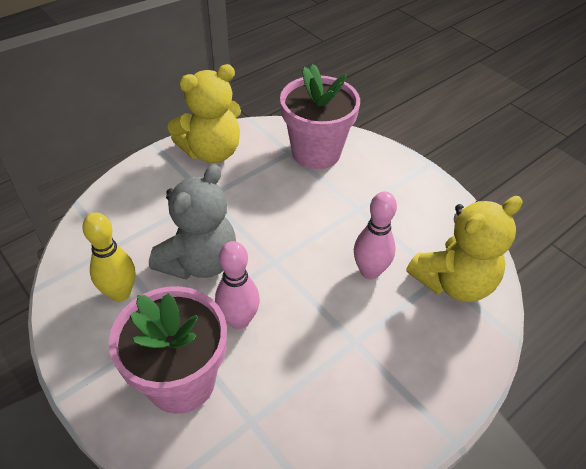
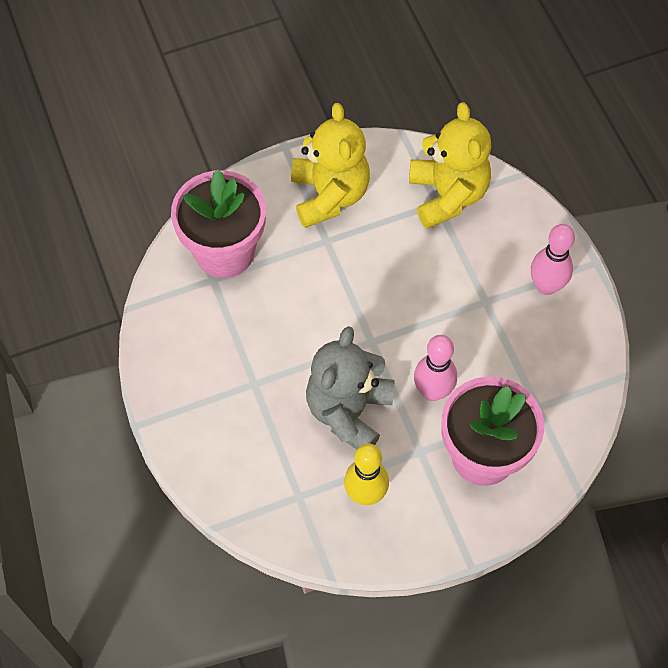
camera: 70 degrees left, 15 degrees up
(199, 262) = (349, 411): grey teddy bear -> grey teddy bear turned 120 degrees counterclockwise
(212, 152) = (180, 362): yellow teddy bear -> yellow teddy bear (329, 195)
(369, 271) = (412, 260): pink bowling pin -> pink bowling pin (546, 286)

